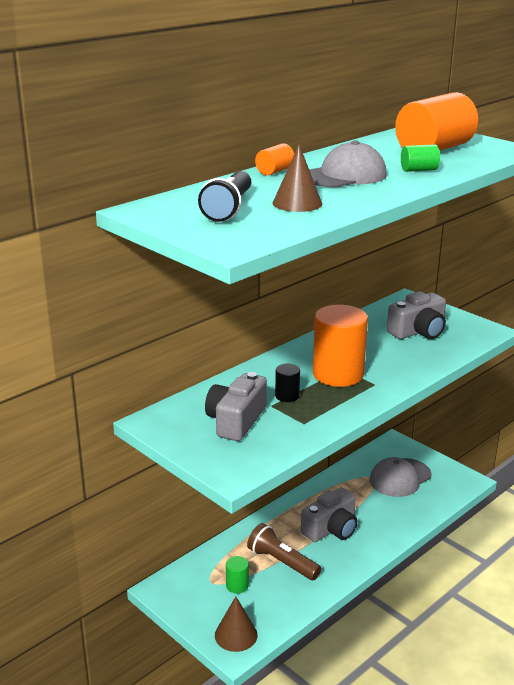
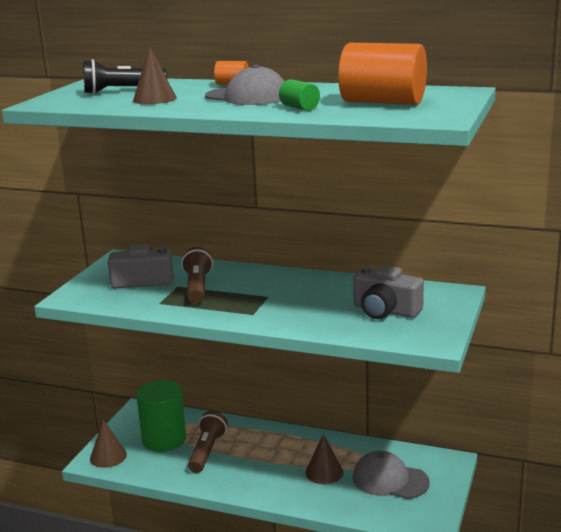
camera: 65 degrees right, 5 degrees down
(237, 585) = (164, 439): green cylinder -> green cylinder, size x2.21
(287, 396) = (197, 287): black cylinder -> brown flashlight
(331, 529) = (272, 462): grey camera -> none
(338, 374) = (255, 296): orange cylinder -> none
(366, 506) = (324, 472): none -> brown cone

